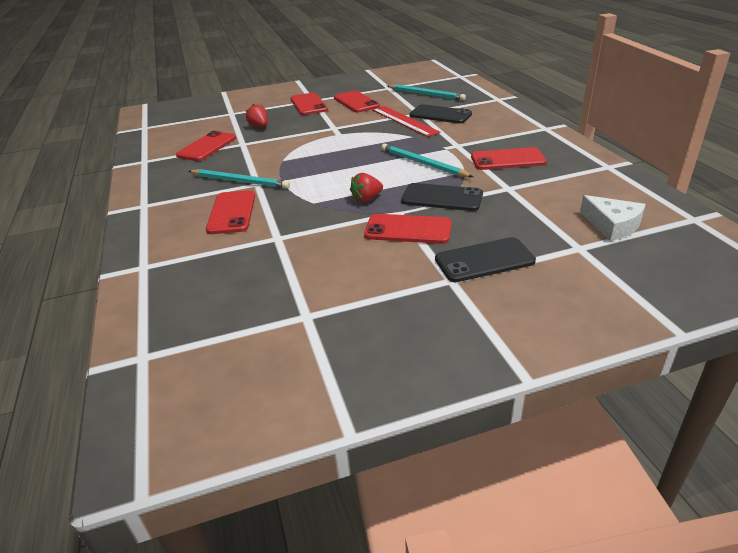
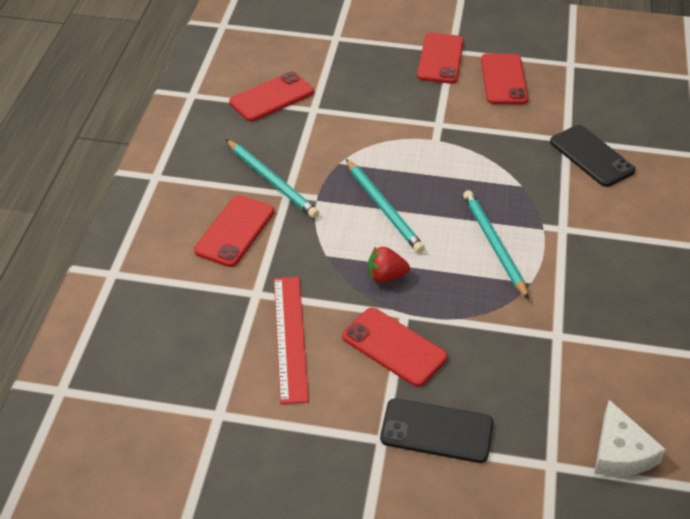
camera: 25 degrees right, 10 degrees up
(259, 126) = (353, 82): red strawberry -> none
(404, 121) = (535, 148): red ruler -> red ruler (290, 337)
(426, 94) = (609, 102): turquoise pencil -> turquoise pencil (383, 208)
(442, 198) = (468, 315): black phone -> none
(507, 159) = (601, 285): red phone -> none

